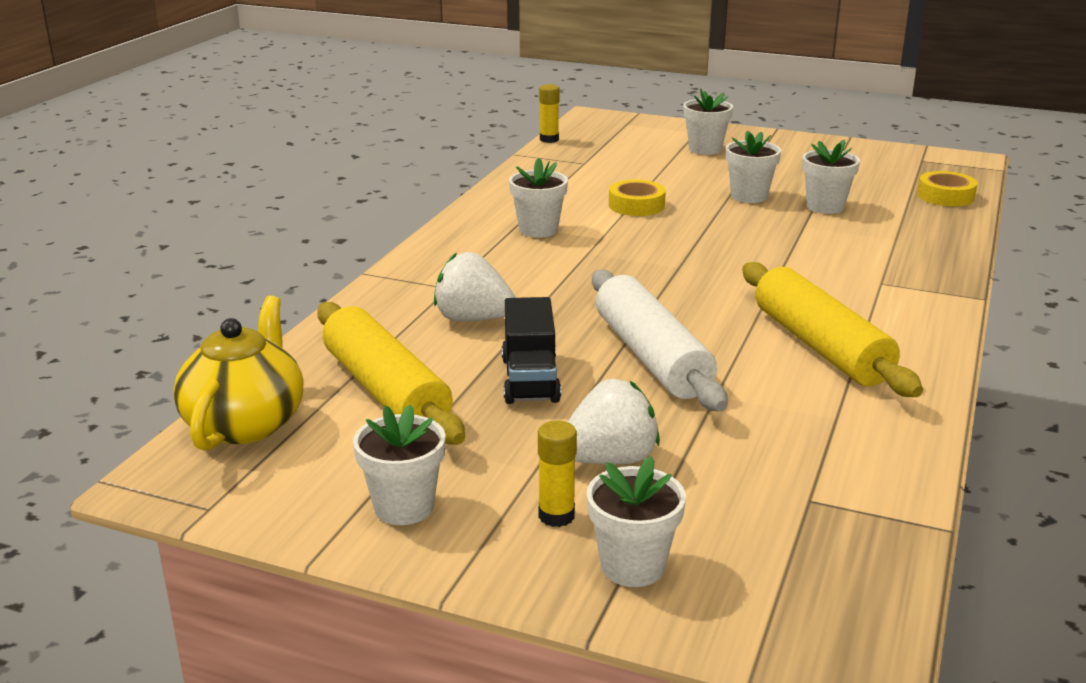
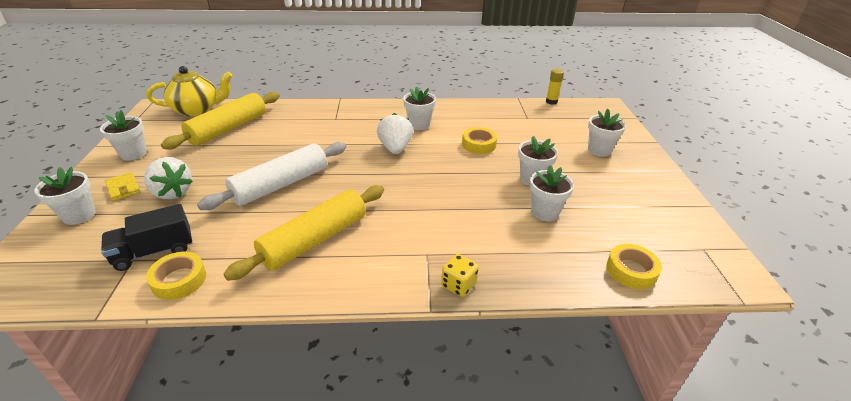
camera: 65 degrees right, 10 degrees up
(473, 319) = (304, 131): white strawberry -> white strawberry (395, 148)
(530, 380) = (247, 157): black truck -> black truck (154, 251)
(556, 516) = (123, 188): yellow glue stick -> yellow wallet
(878, 456) = (179, 280): none -> yellow tape
(945, 276) = (458, 285): none -> yellow dice

